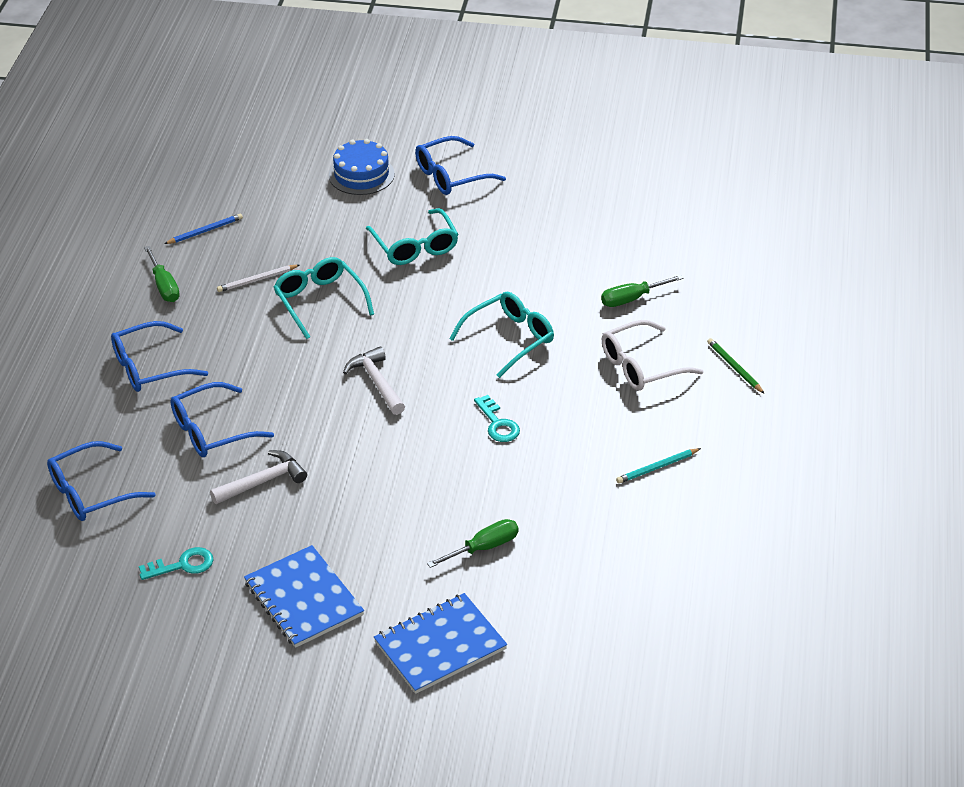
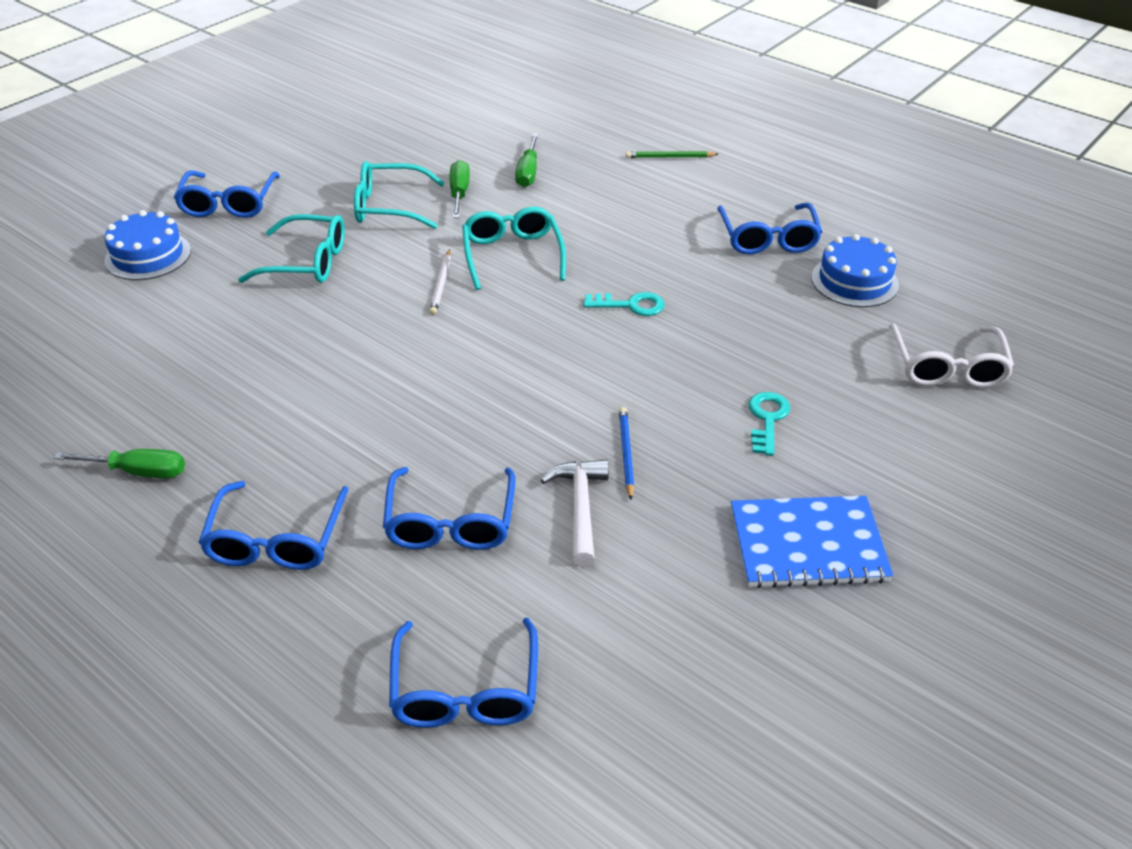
camera: 60 degrees left, 0 degrees up
(182, 565) = (678, 639): turquoise key -> turquoise key (767, 419)
(205, 231) = (83, 400): blue pencil -> blue pencil (626, 453)
(257, 280) = (224, 390): white pencil -> white pencil (441, 284)
(319, 301) = (317, 356): turquoise glasses -> turquoise glasses (389, 207)
(377, 382) = (492, 361): white hammer -> none
(440, 645) = (942, 461): blue notebook -> none
(483, 548) = (809, 379): green screwdriver -> green screwdriver (459, 194)
(638, 537) = (854, 281): none -> blue cake
(641, 366) = (624, 199): white glasses -> white glasses (947, 367)
(657, 468) = (768, 238): turquoise pencil -> blue glasses

